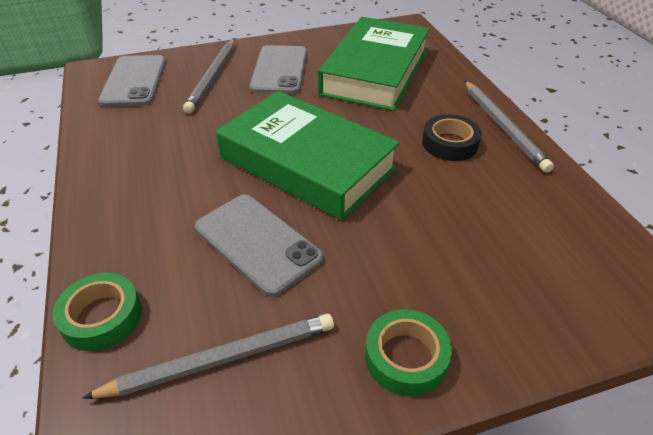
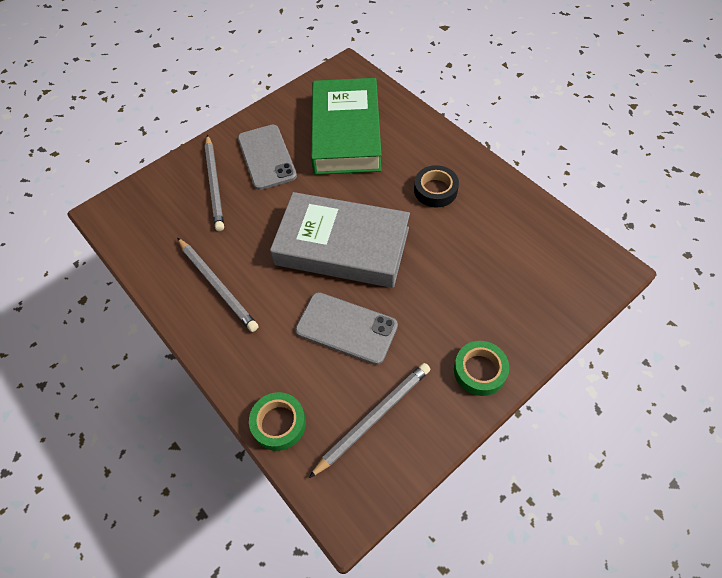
camera: 20 degrees left, 15 degrees up
(134, 81) = (149, 212): grey phone -> none
(307, 163) = (342, 246): green book -> grey book
(503, 127) = (466, 160): grey pencil -> grey pencil (217, 285)

